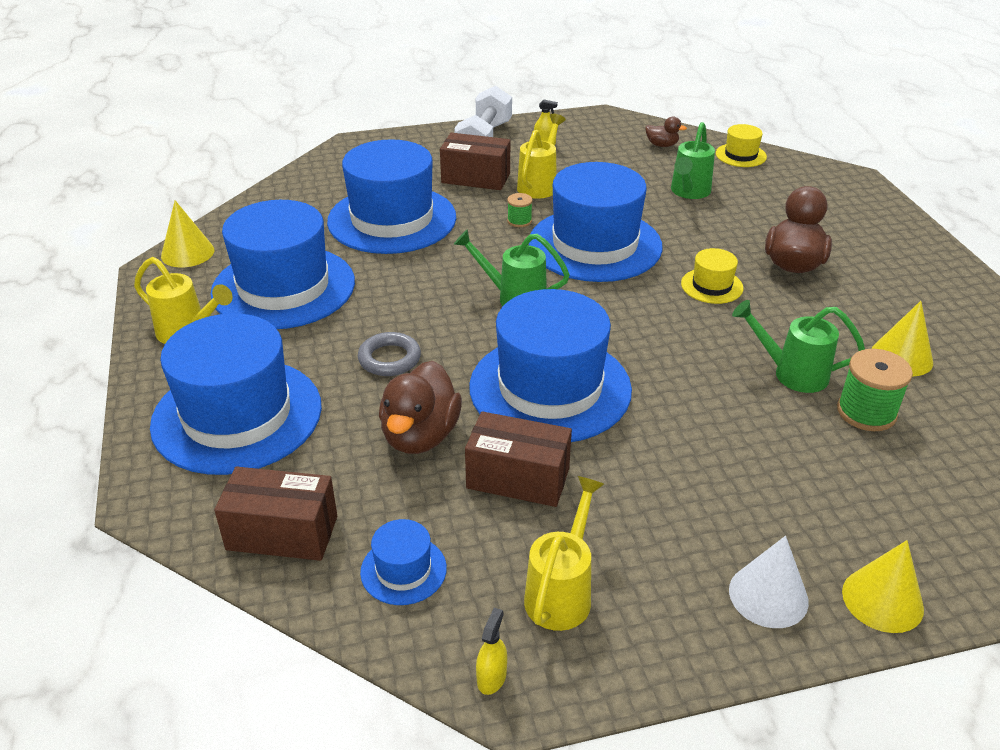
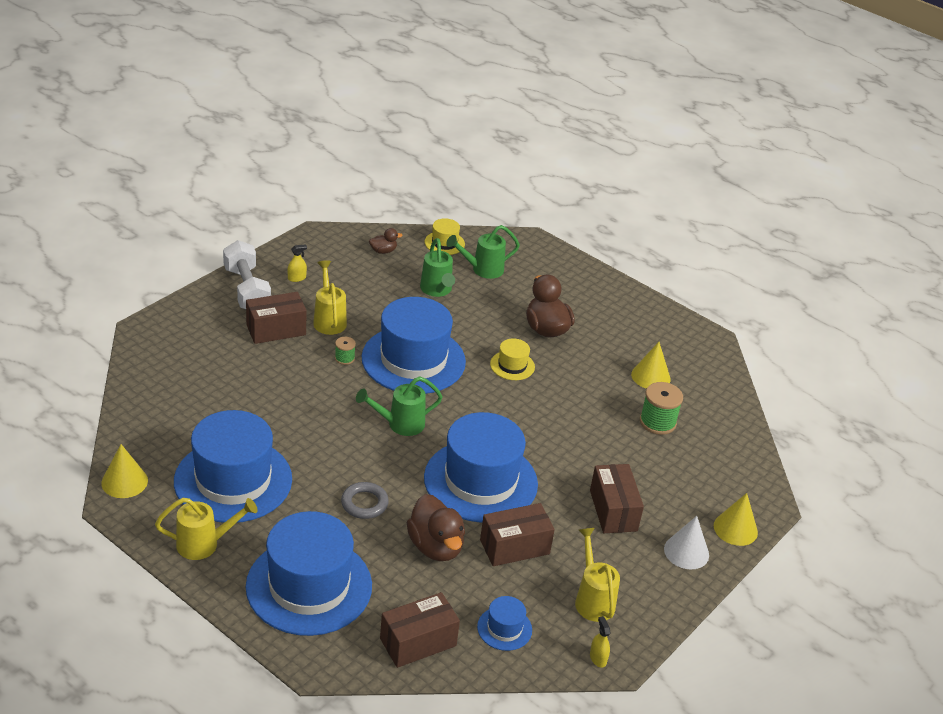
camera: 40 degrees left, 0 degrees up
(392, 219) = (251, 391): blue hat -> none
(699, 492) = (613, 510): none -> brown box
(791, 373) = (603, 412): green watering can -> green watering can (482, 269)

